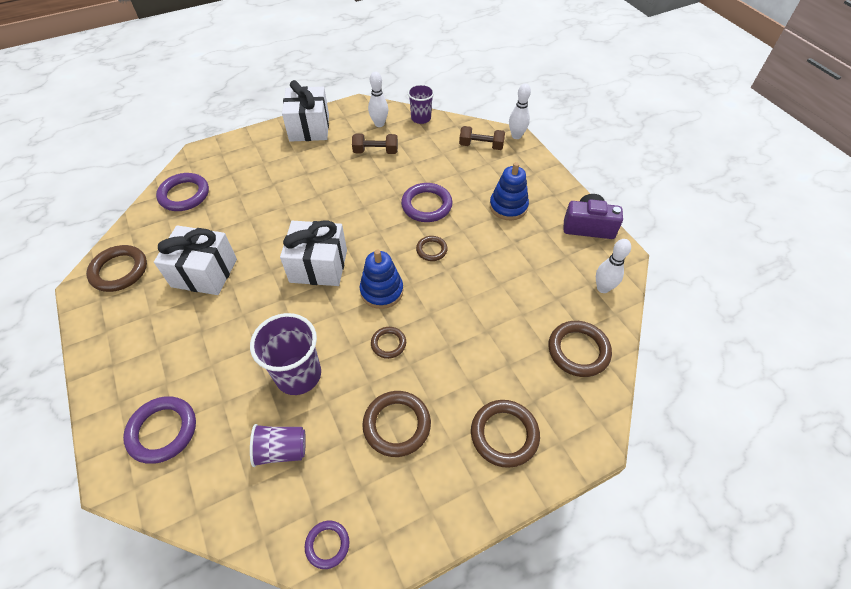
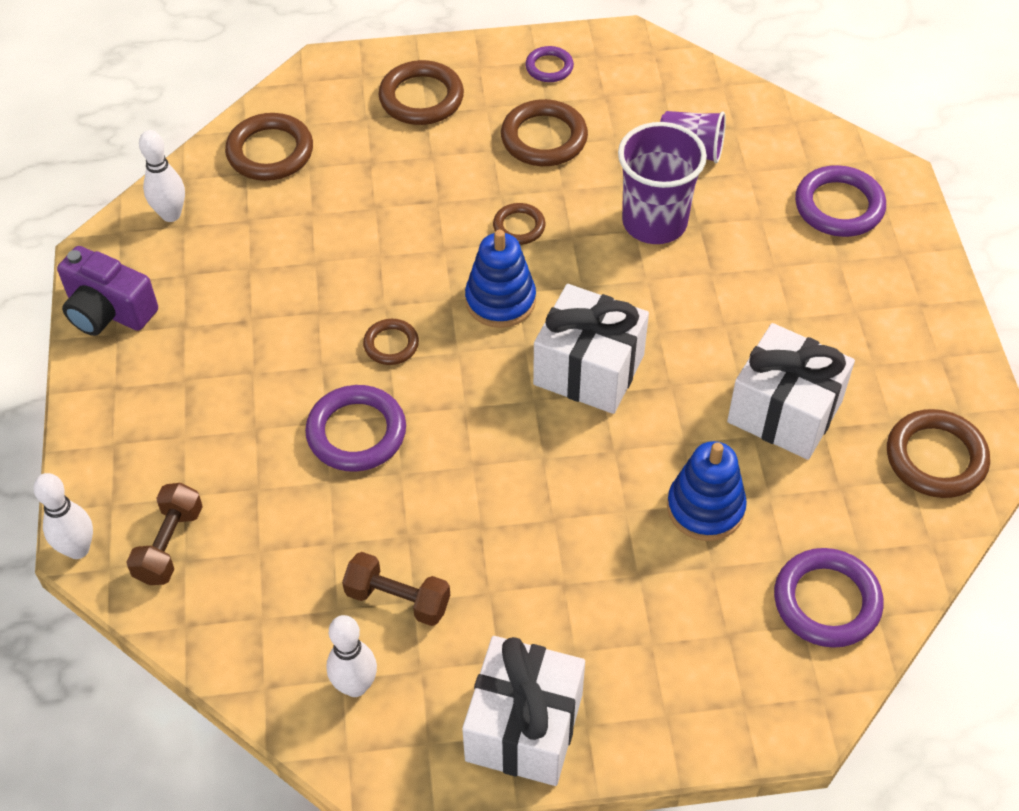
camera: 160 degrees left, 0 degrees up
(327, 545) = (654, 63): purple ring -> purple ring (549, 67)
(421, 118) = (251, 673): purple cup -> none
(481, 146) = (169, 545): brown dumbbell -> brown dumbbell turned 75 degrees clockwise
(508, 206) = (213, 386): blue stacking toy -> blue stacking toy (705, 508)

